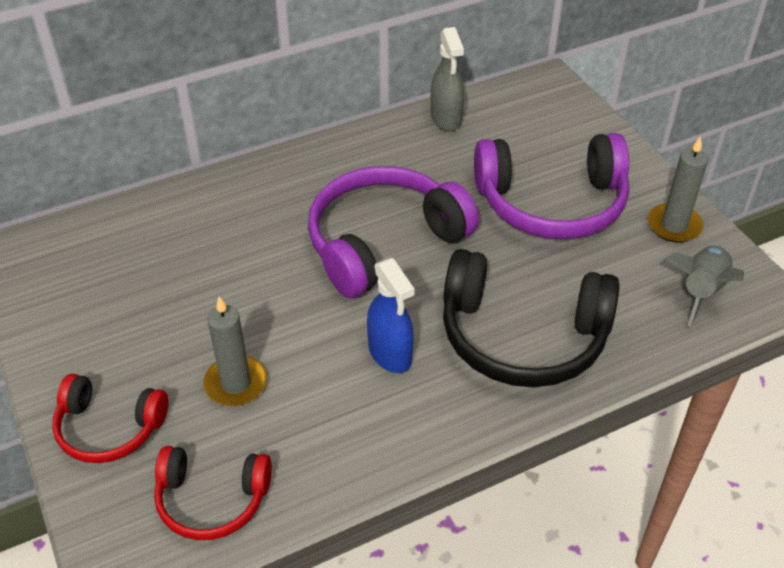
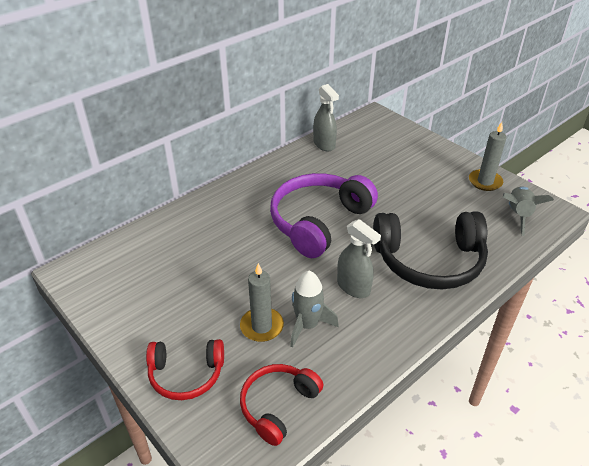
camera: 15 degrees left, 5 degrees down
(212, 500) = (278, 405): red headphones -> red headphones turned 135 degrees clockwise
(300, 396) = (307, 325): none -> grey rocket
(390, 354) = (353, 287): blue spray bottle -> grey spray bottle
(552, 203) = (409, 181): purple headphones -> none

